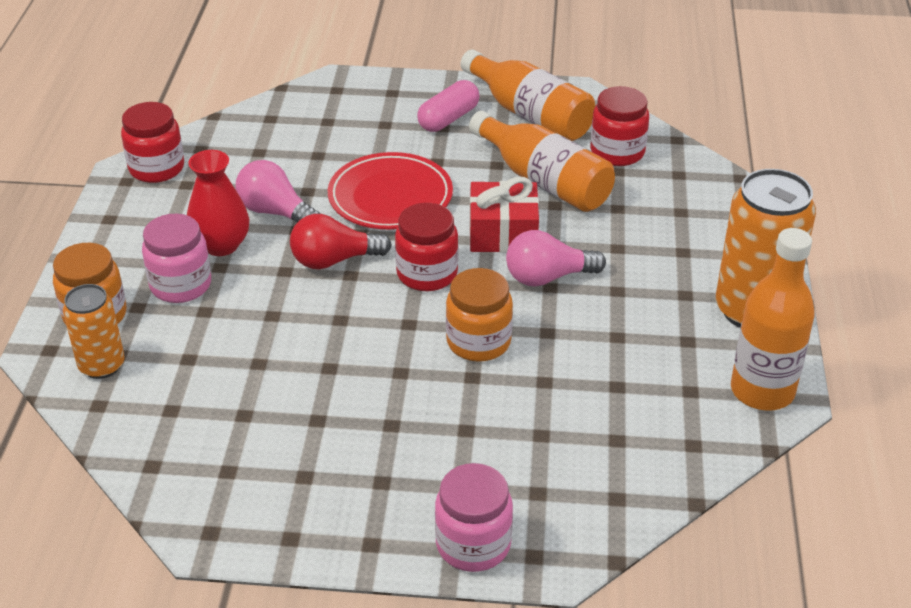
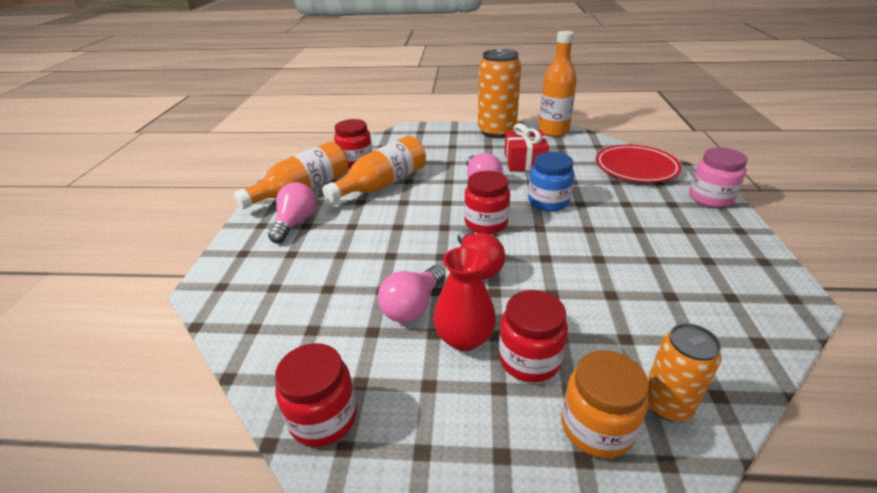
camera: 90 degrees left, 5 degrees down
(181, 285) = (529, 359): pink jar -> red jar
(390, 197) = (395, 244): red plate -> red plate (636, 168)
(448, 119) = (295, 223): pink capsule -> pink light bulb
(478, 342) = (548, 202): orange jar -> blue jar
(503, 233) = (439, 197): red gift -> red gift (524, 162)

